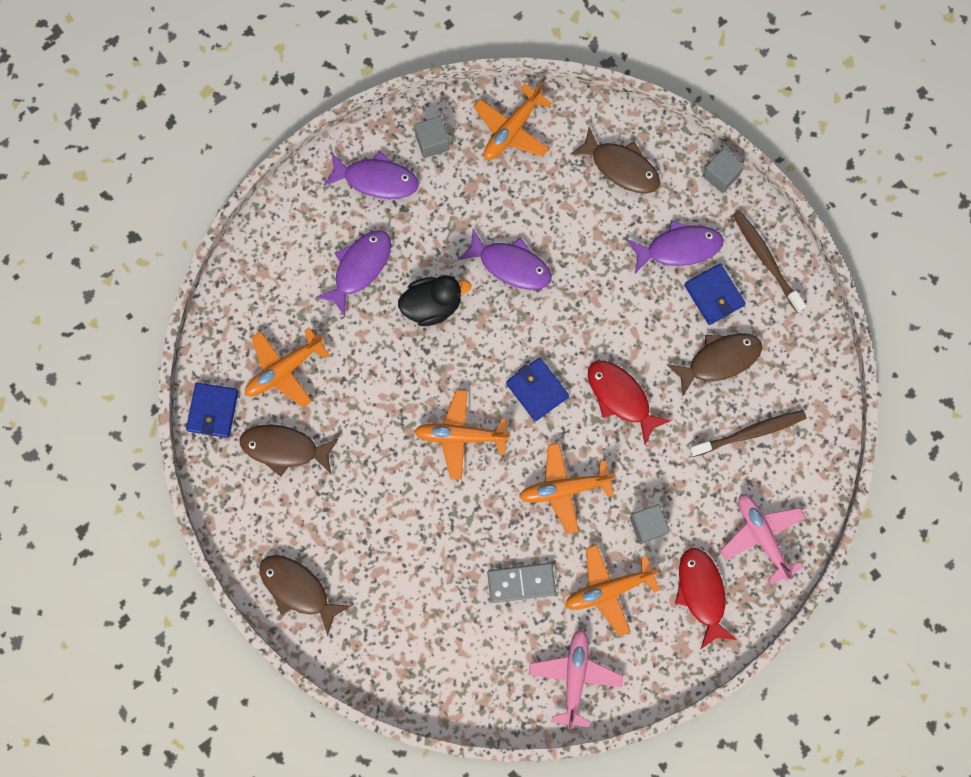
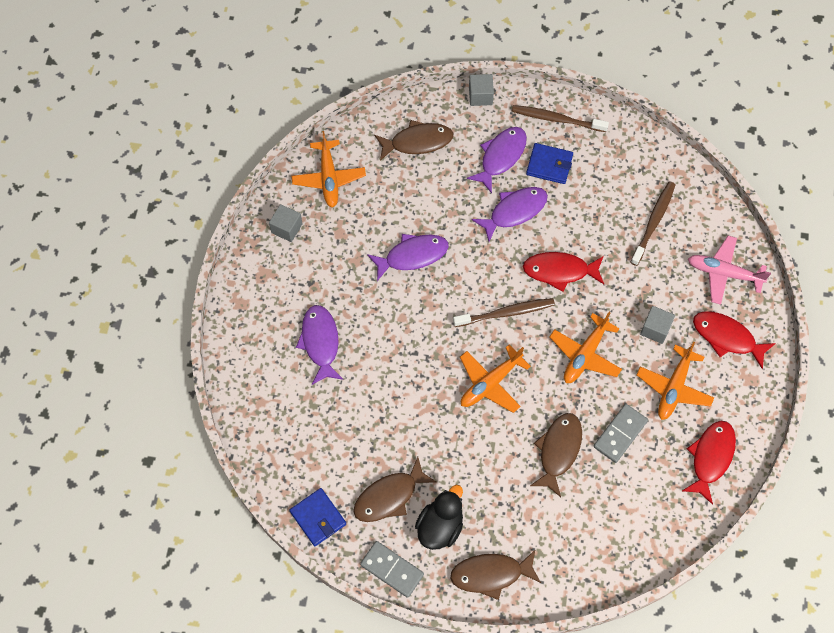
camera: 45 degrees left, 10 degrees down
(226, 508) = (392, 570): none -> grey domino
(284, 370) = (337, 448): orange plane -> none
(376, 179) = (275, 281): purple fish -> purple fish (514, 211)
(432, 305) = (390, 323): black duck -> black duck (440, 526)
(537, 390) = (506, 313): blue wallet -> brown toothbrush
(575, 677) = (710, 457): pink plane -> red fish
(719, 360) = (592, 198): brown fish -> brown fish (558, 450)

